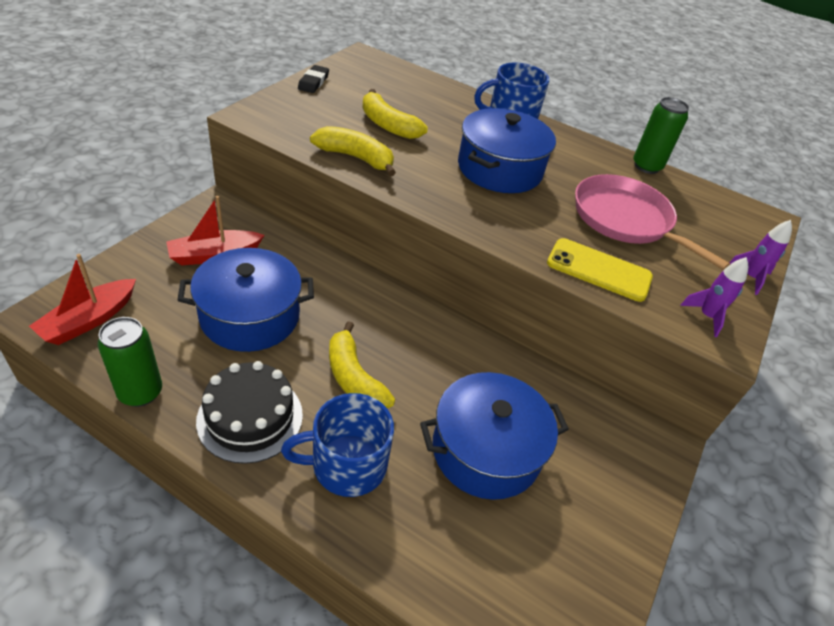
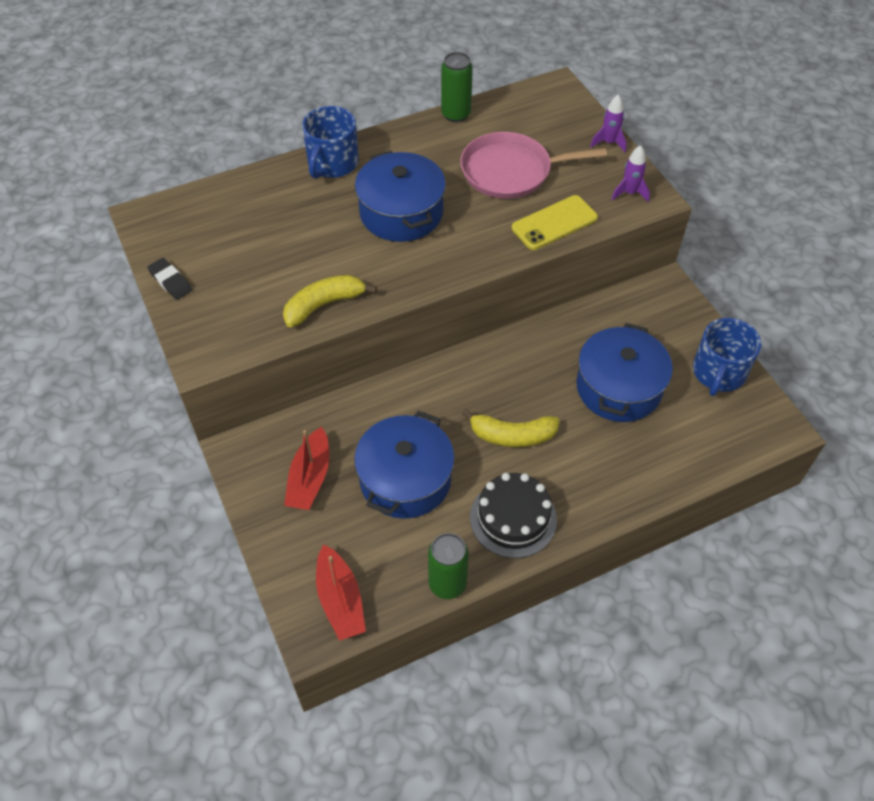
camera: 50 degrees left, 10 degrees up
(347, 465) = (587, 474): blue mug -> blue mug (718, 372)
(388, 125) = (286, 257): yellow banana -> none

